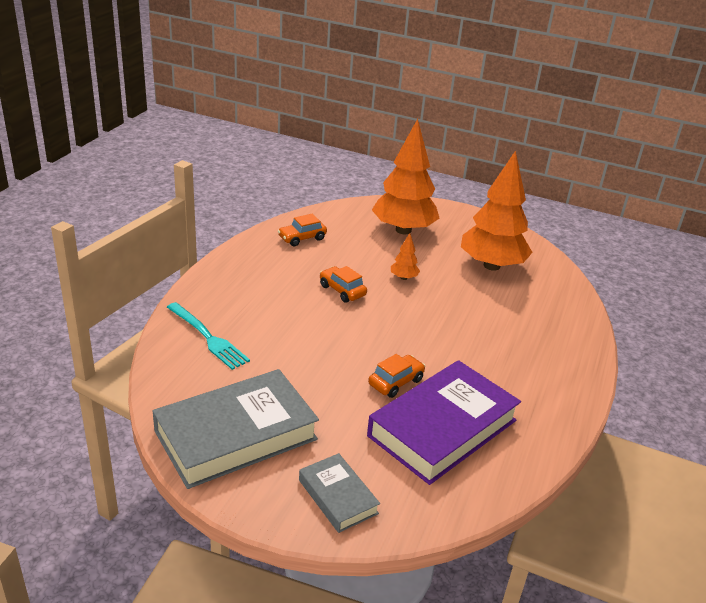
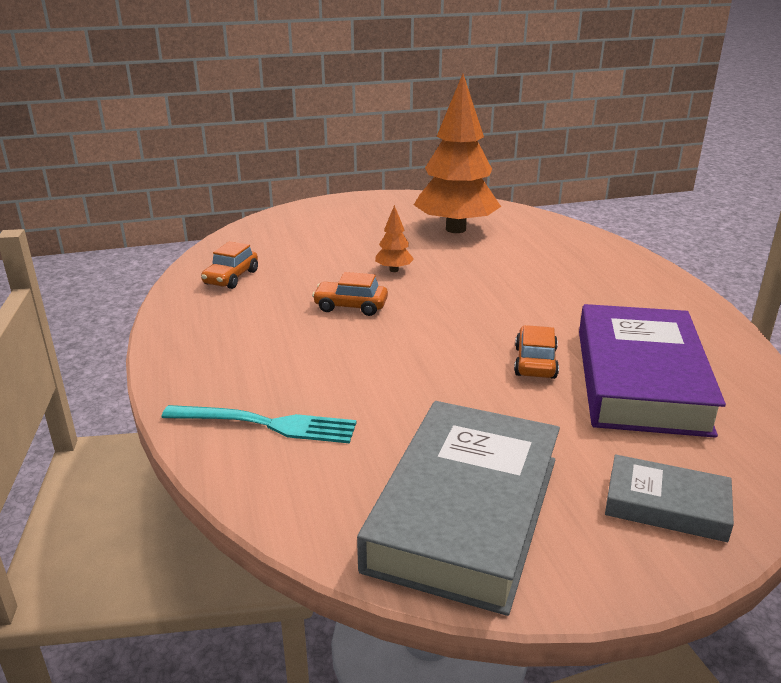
camera: 35 degrees left, 5 degrees down
(403, 230) = (329, 231): orange tree -> none

